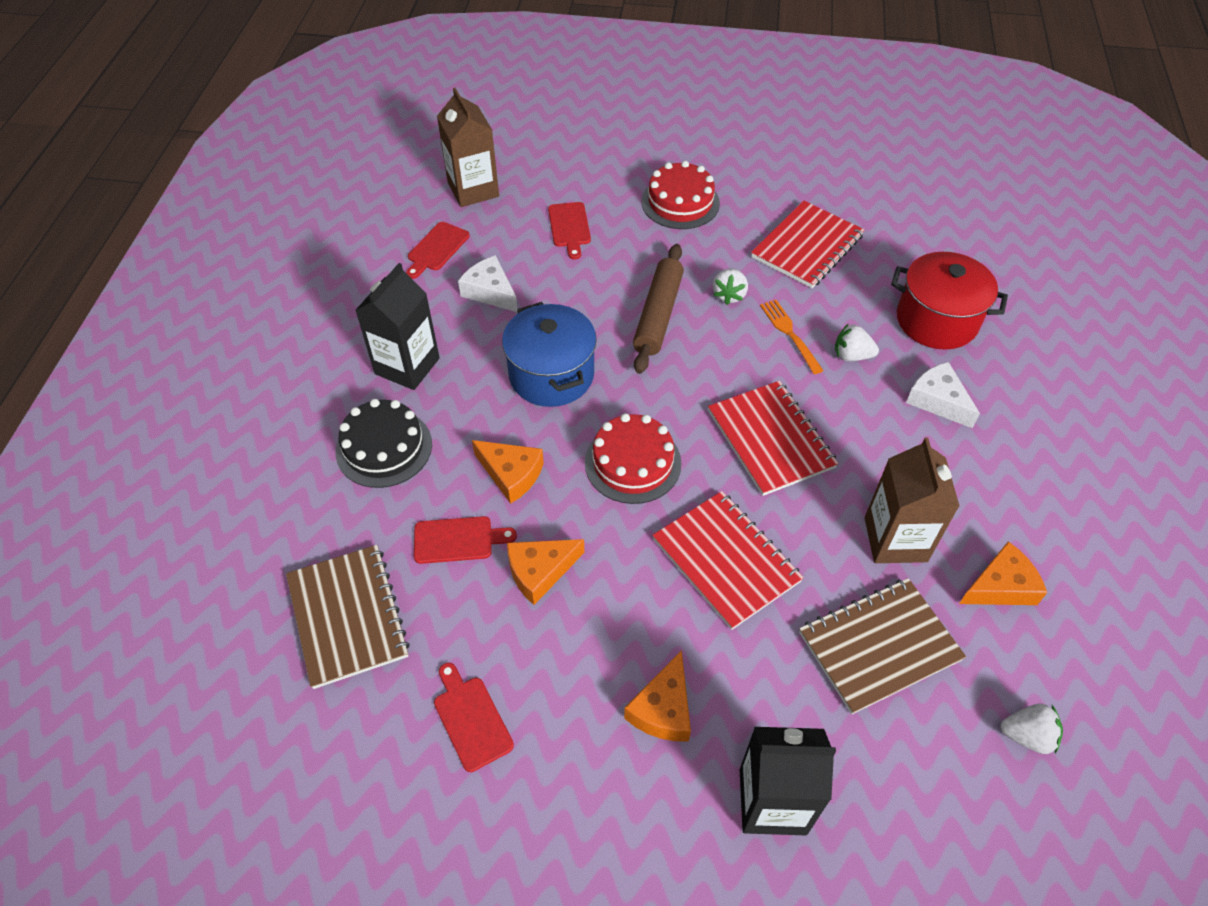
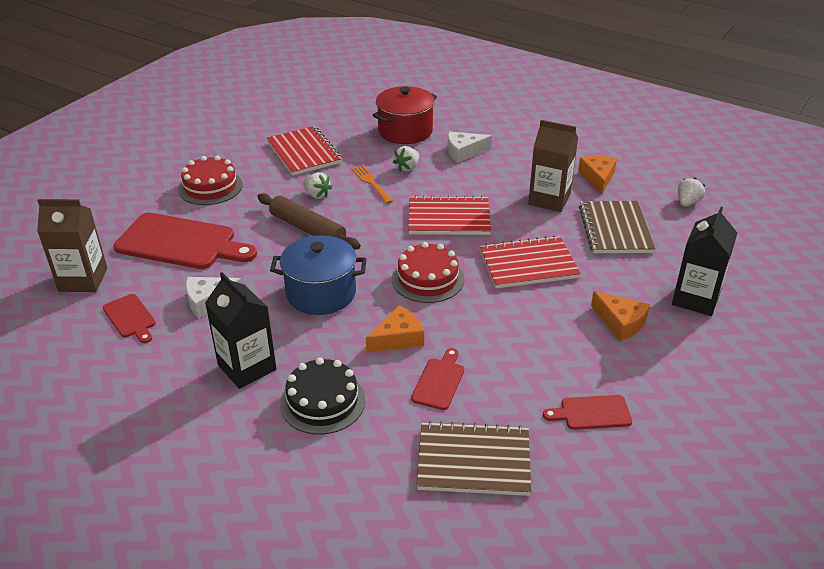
camera: 65 degrees left, 15 degrees down
(540, 571) = (491, 347): orange cheese -> none
(569, 227) = (181, 243): red cutting board -> red cutting board, size x2.05
(790, 334) = (371, 183): orange fork -> orange fork turned 60 degrees clockwise

